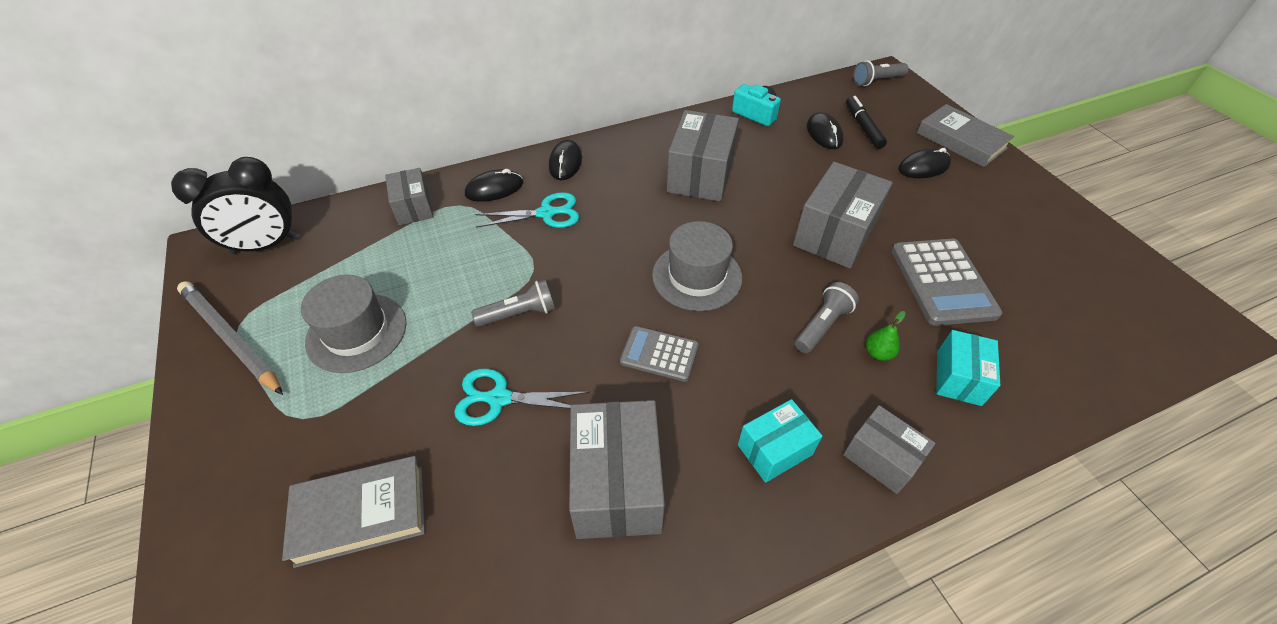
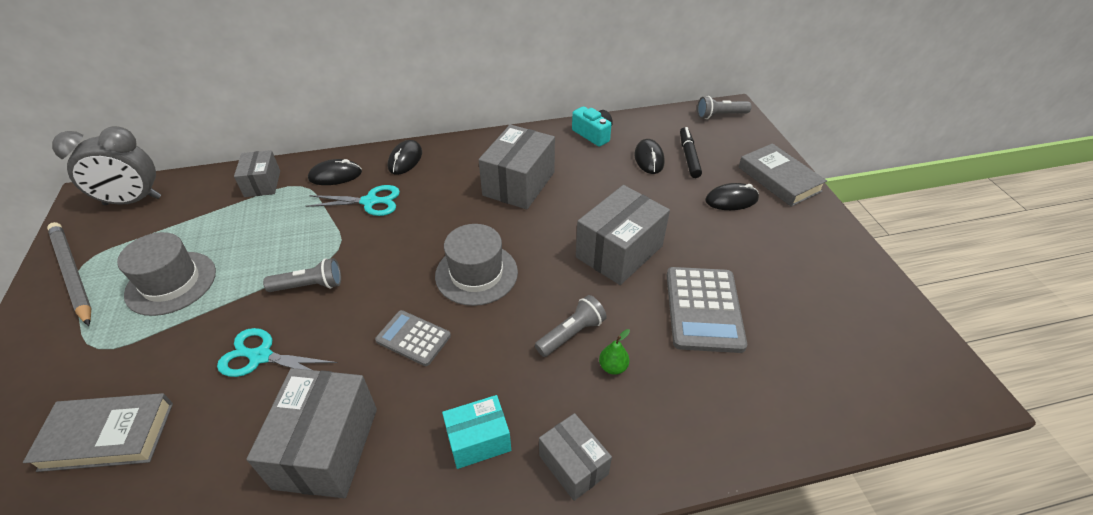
camera: 10 degrees right, 5 degrees down
(266, 245) = (133, 201): black clock -> grey clock
(958, 378) = (680, 402): turquoise box -> none

